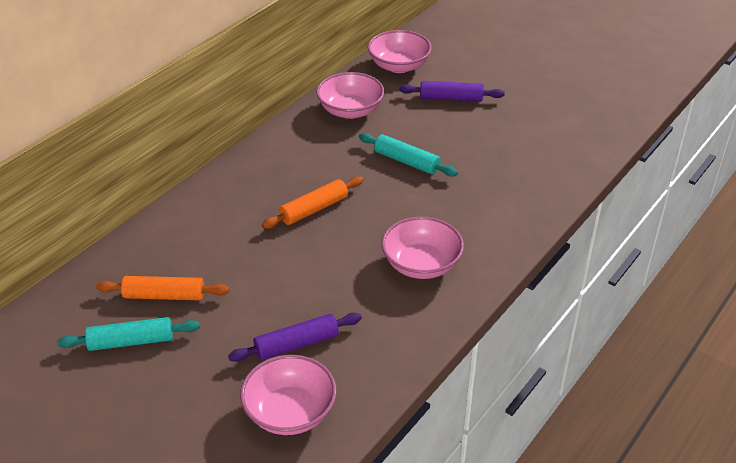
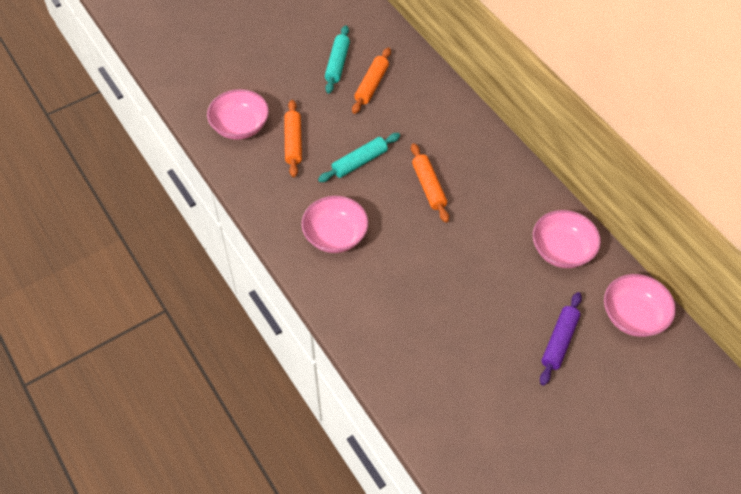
camera: 110 degrees right, 15 degrees up
(296, 344) = (293, 142): purple rolling pin -> orange rolling pin
(406, 161) = (468, 269): turquoise rolling pin -> turquoise rolling pin (359, 162)

